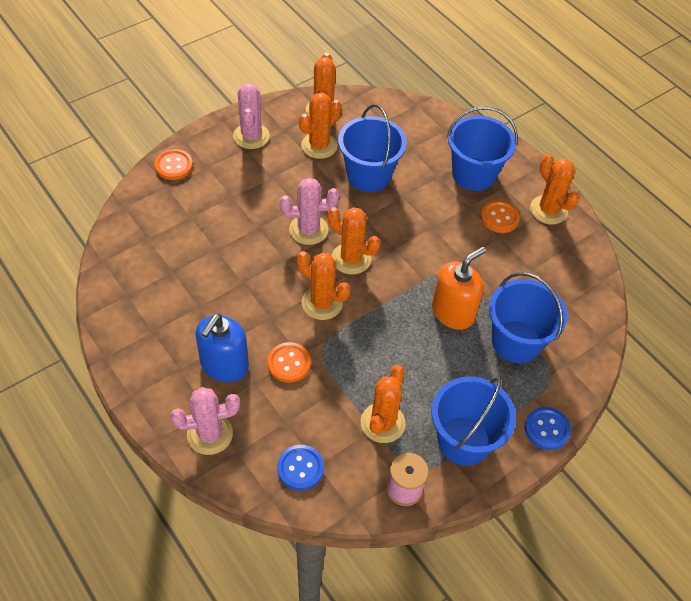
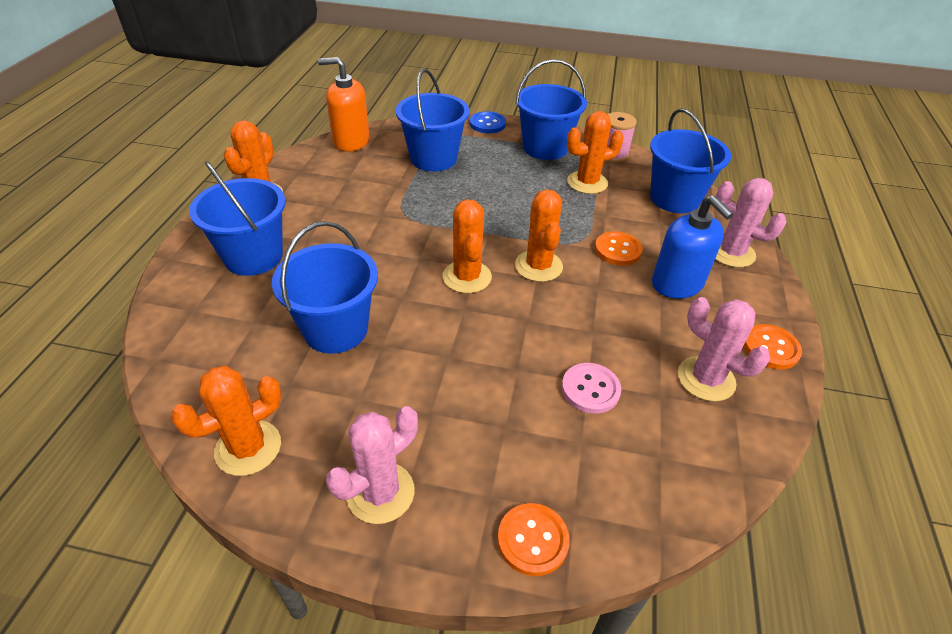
camera: 130 degrees left, 10 degrees down
(210, 246) = (590, 389): none -> pink button
(224, 365) = (677, 284): blue soap dispenser -> blue soap dispenser turned 75 degrees clockwise
(300, 468) = (674, 198): blue button -> blue bucket
(308, 230) = (470, 327): pink cactus -> pink cactus (706, 379)
(319, 146) = (327, 404): orange cactus -> none
(453, 312) = (446, 195): orange soap dispenser -> orange soap dispenser (351, 141)
(499, 218) = (303, 216): orange button -> orange button (770, 348)

